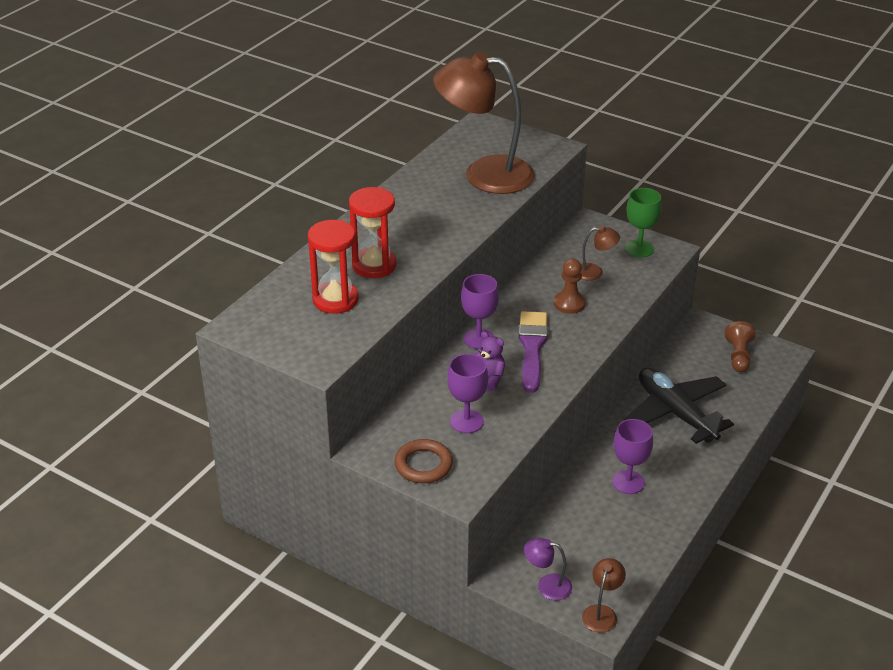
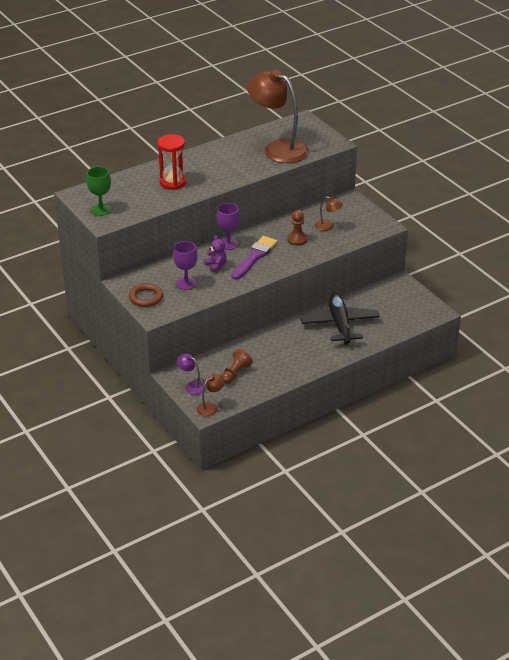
camera: 25 degrees right, 0 degrees up
(335, 300) = (137, 195): red hourglass -> none
(628, 482) = (280, 351): purple goblet -> none
(639, 249) = (367, 220): green goblet -> green goblet (101, 210)
(738, 356) = (407, 305): brown pawn -> brown pawn (235, 373)

